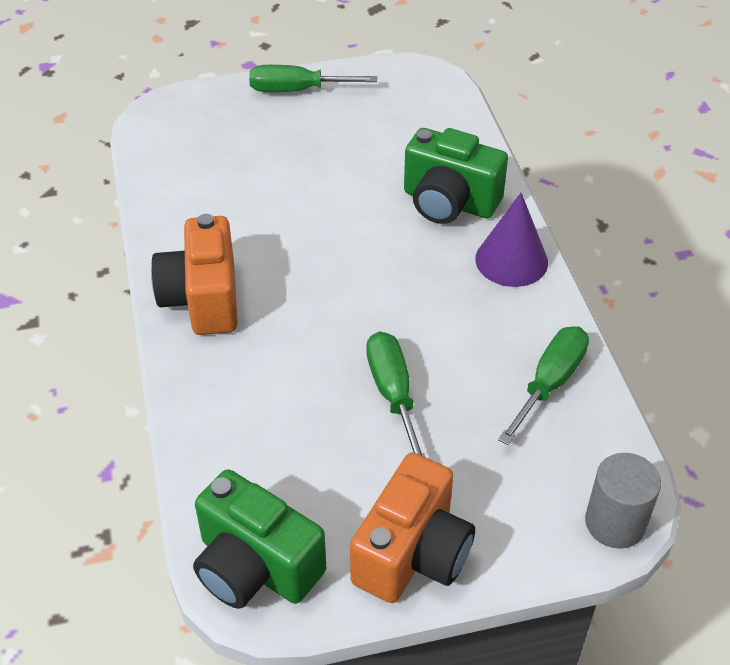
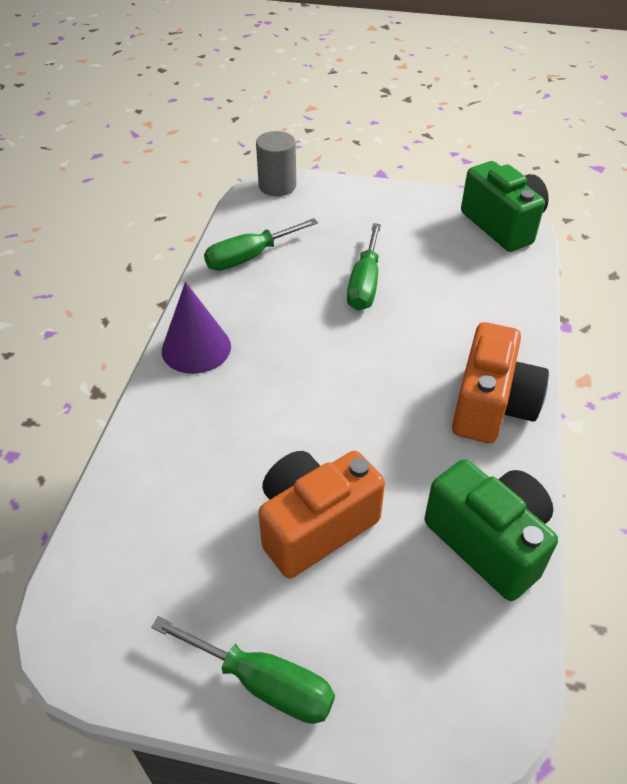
camera: 155 degrees left, 0 degrees up
(412, 553) = (404, 205): orange camera -> orange camera (314, 525)
(449, 202) = (202, 424): green camera -> green camera (489, 542)

